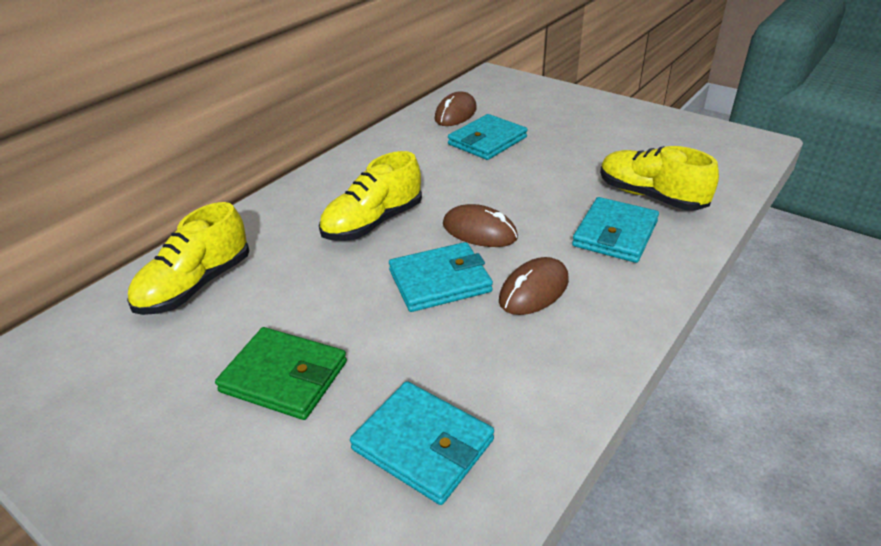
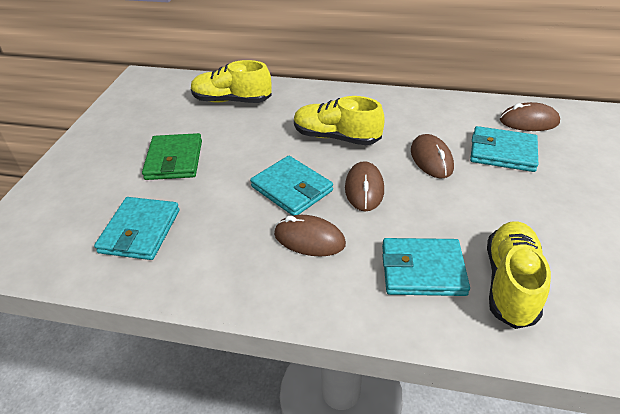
camera: 65 degrees right, 5 degrees up
(465, 178) = (431, 159): none -> brown mouse

